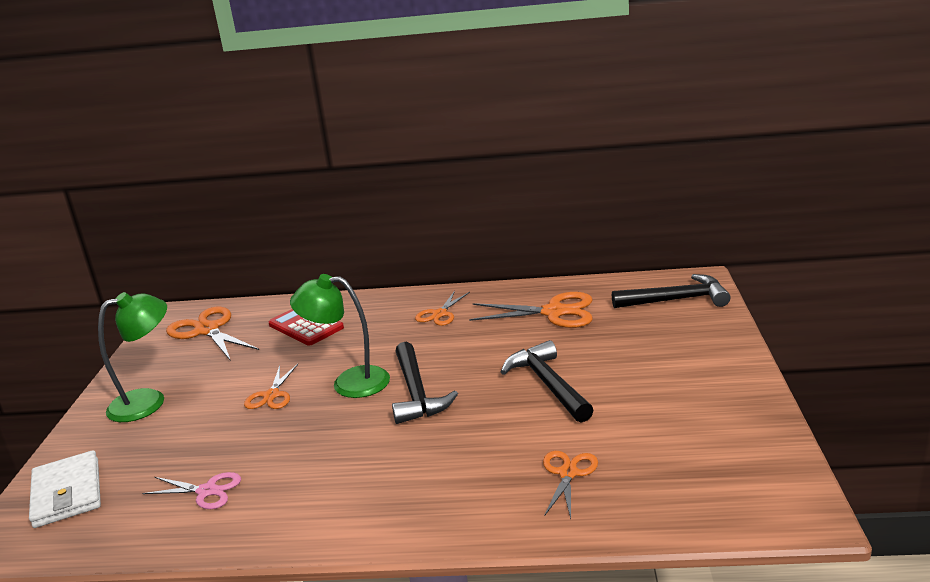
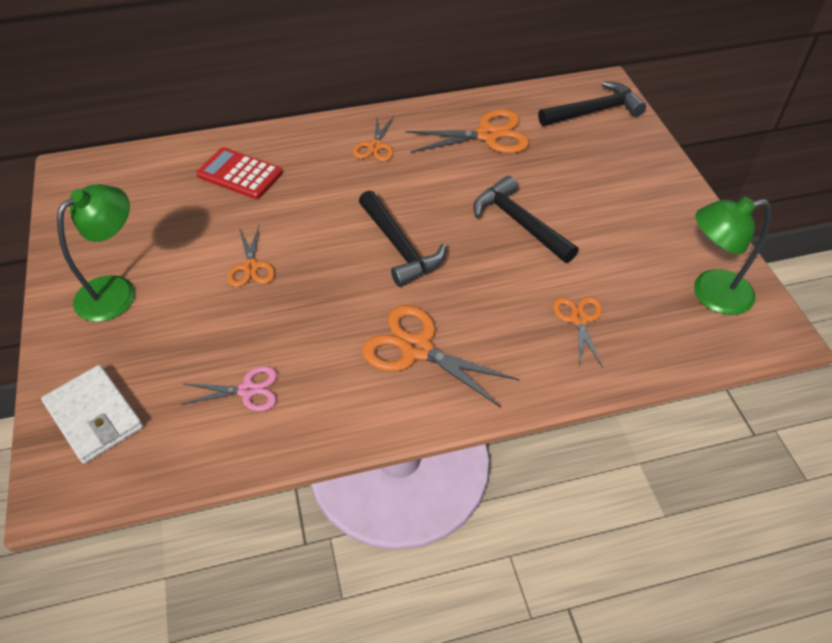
camera: 20 degrees left, 25 degrees up
(207, 330) = (128, 189): orange scissors -> orange scissors (417, 349)
(349, 382) = (325, 242): green lamp -> green lamp (710, 294)

